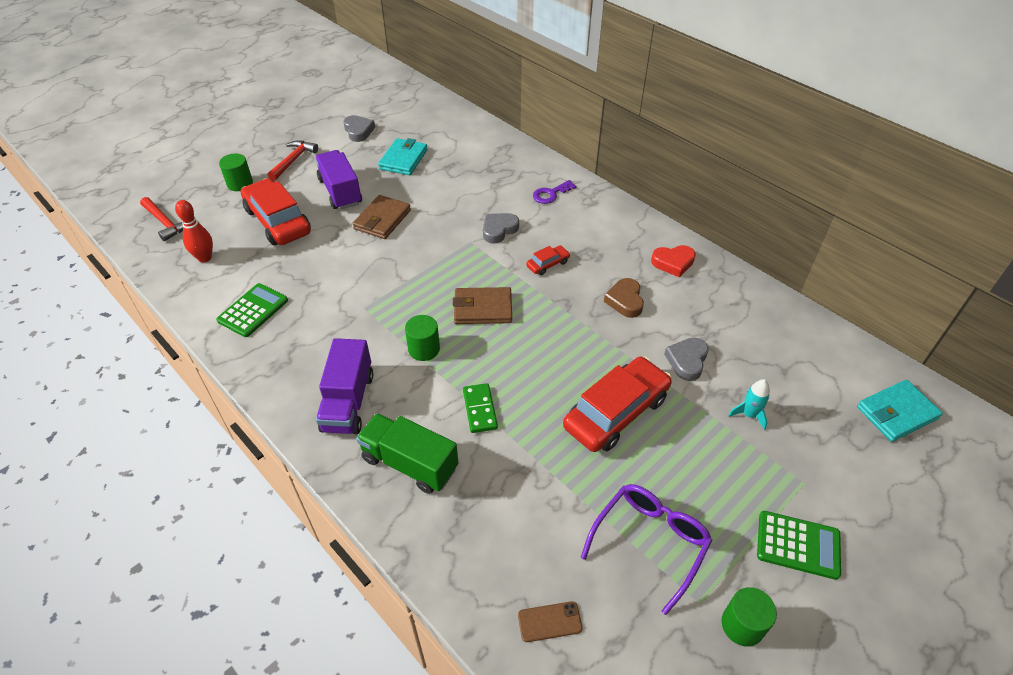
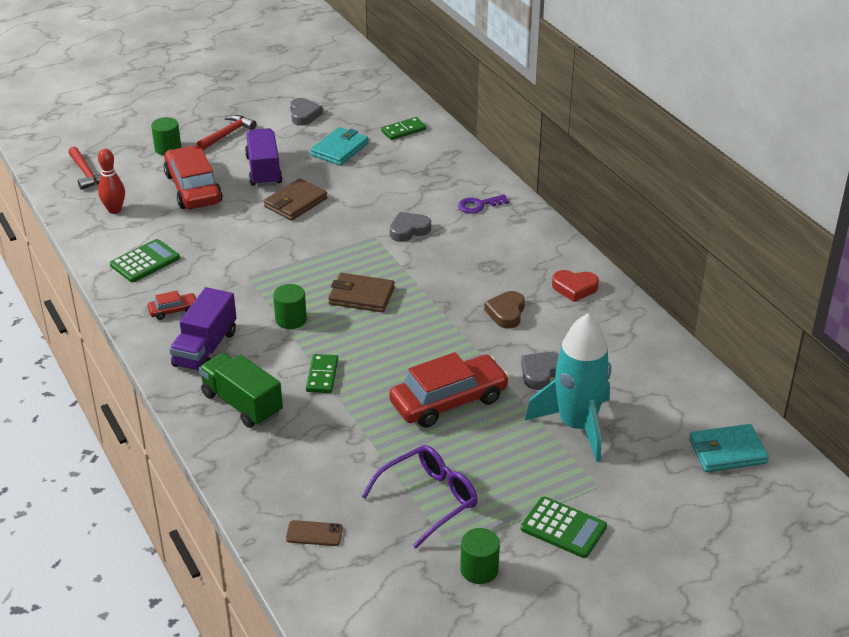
camera: 15 degrees right, 10 degrees down
(454, 133) = (403, 130): none -> green domino
(548, 264) = (444, 268): red car -> red car (173, 310)
(749, 415) = (577, 426): turquoise rocket -> turquoise rocket, size x2.50

